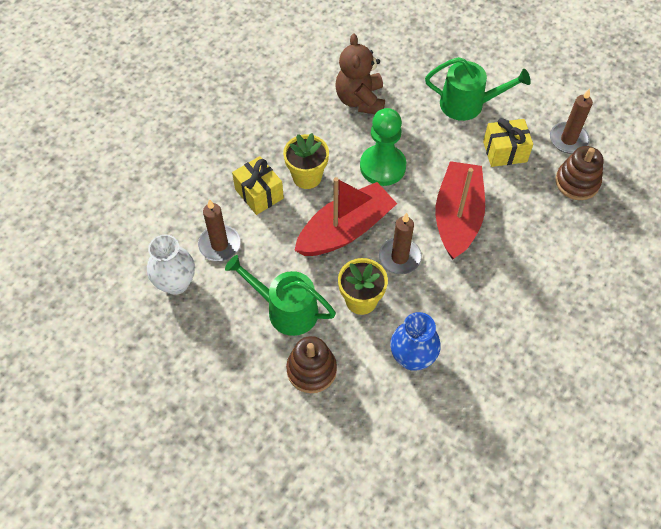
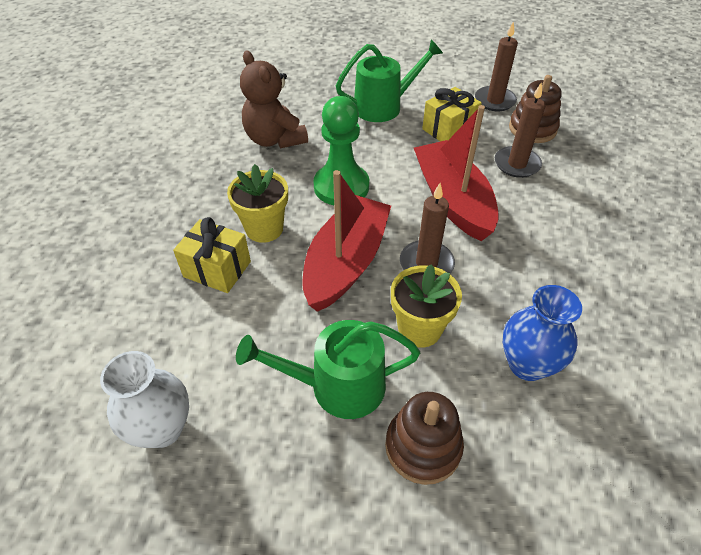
camera: 30 degrees left, 10 degrees down
(219, 244) = (199, 349): brown candle -> brown candle (517, 164)

